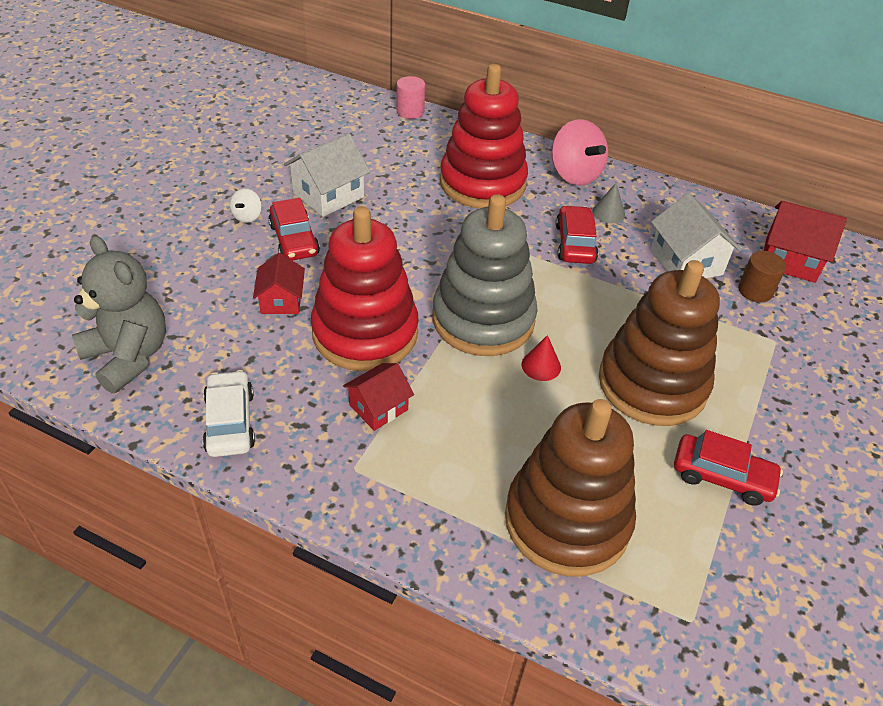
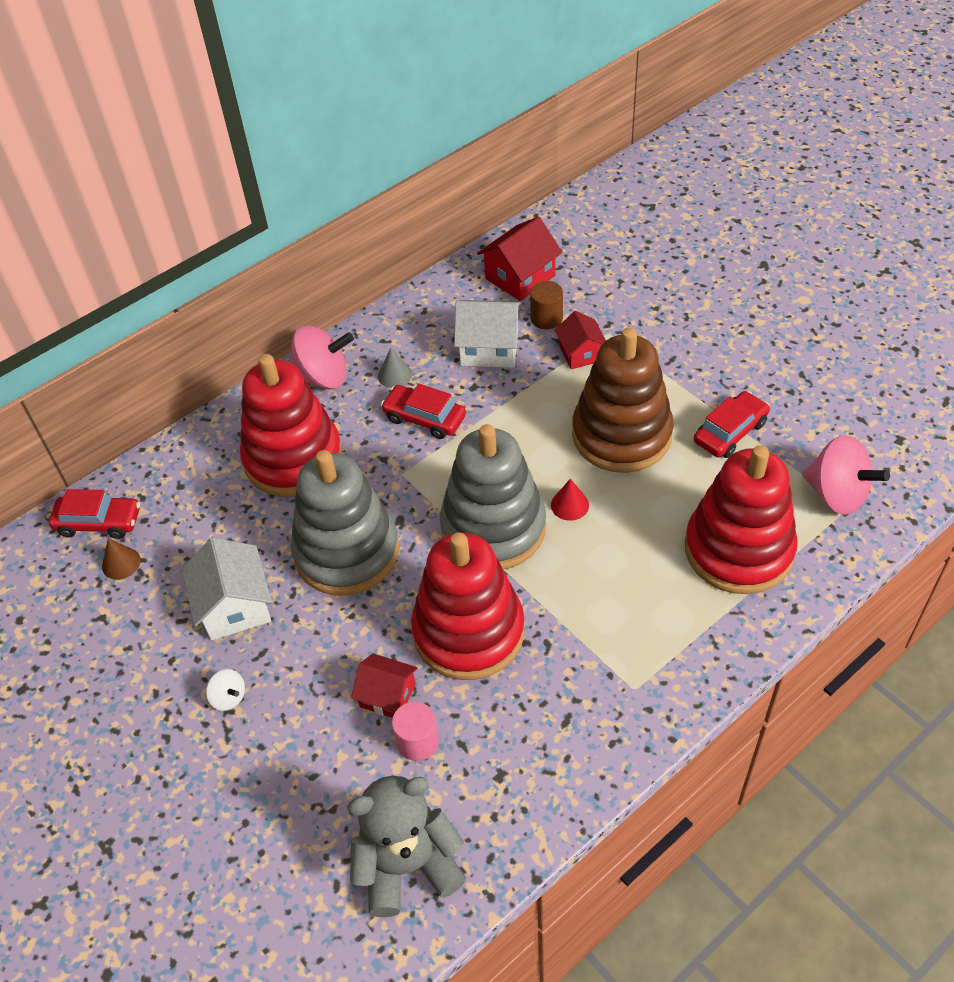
camera: 60 degrees left, 5 degrees up
(230, 422) = (540, 781): white car -> none
(294, 240) = (295, 659): red car -> red car (99, 522)
(339, 132) = (121, 563): none -> brown cone
(378, 407) = (569, 648): red house -> red house (581, 353)
(408, 238) = (347, 552): none -> grey stacking toy
(410, 111) = (124, 481): pink cylinder -> pink cylinder (417, 741)
(567, 520) = (738, 549): brown stacking toy -> red stacking toy
(704, 605) = (837, 494): none -> pink spinning top

